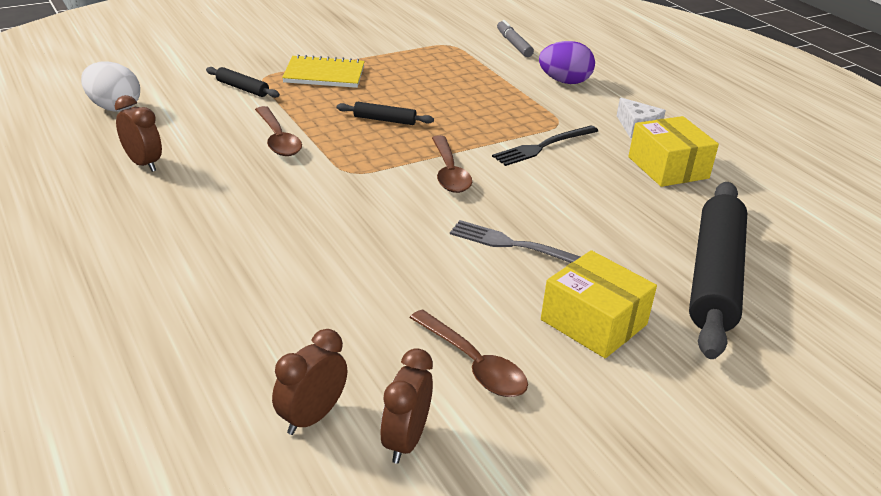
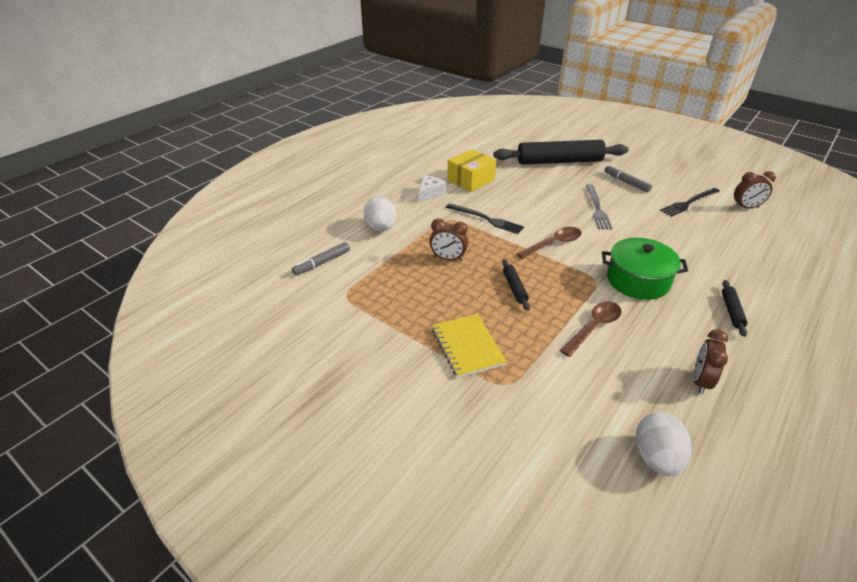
camera: 110 degrees left, 5 degrees up
(242, 88) = (538, 387): black rolling pin -> black rolling pin (731, 311)
(311, 417) = (769, 230): brown clock -> brown clock (448, 258)
(320, 200) = (638, 280): none -> green pot
(474, 364) = (689, 203): brown spoon -> black fork
(564, 82) = (381, 228): purple egg -> white egg
(593, 322) = (626, 182): yellow box -> grey marker

